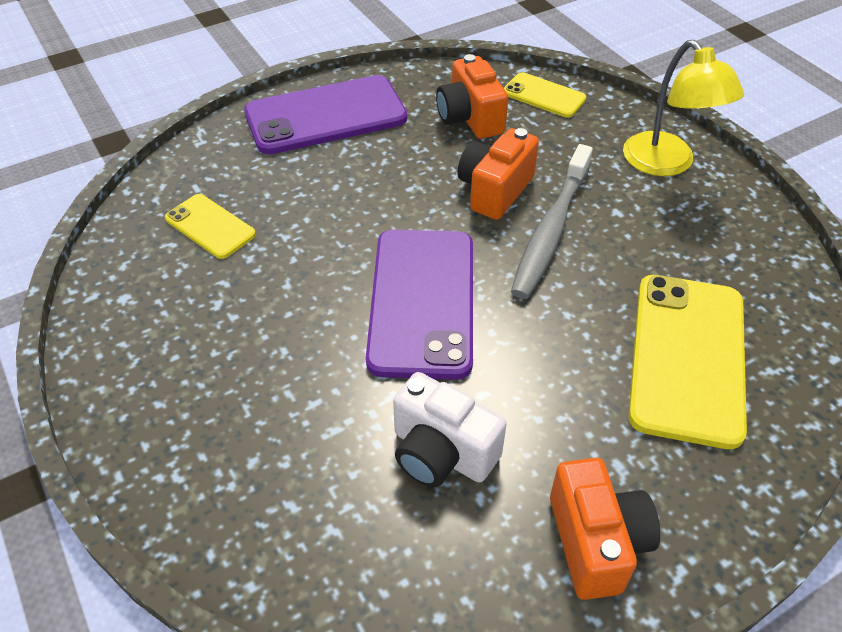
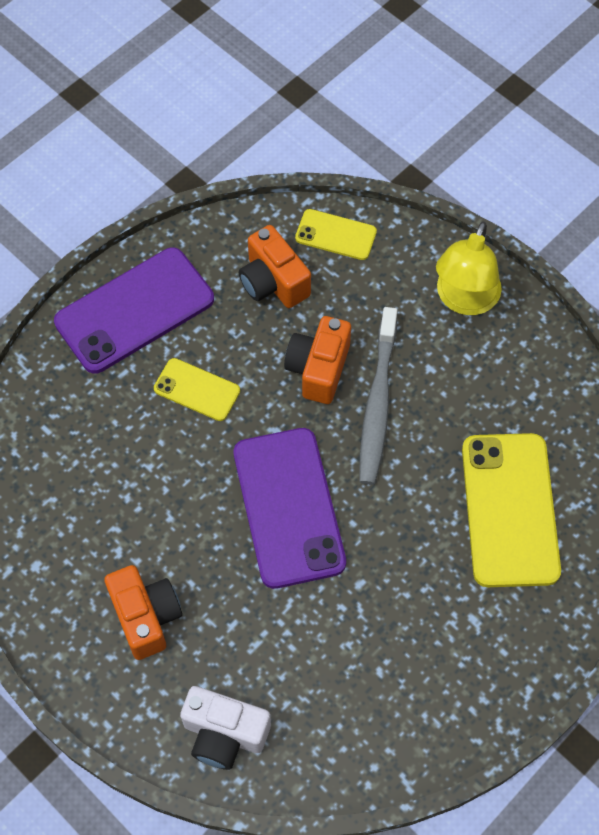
camera: 15 degrees left, 15 degrees up
(210, 226) = (78, 471): yellow phone -> yellow phone (197, 389)
(441, 453) = (342, 643): white camera -> white camera (224, 734)
(596, 542) = (468, 684): orange camera -> orange camera (146, 617)
(666, 164) = (464, 300): yellow lamp -> yellow lamp turned 60 degrees clockwise

